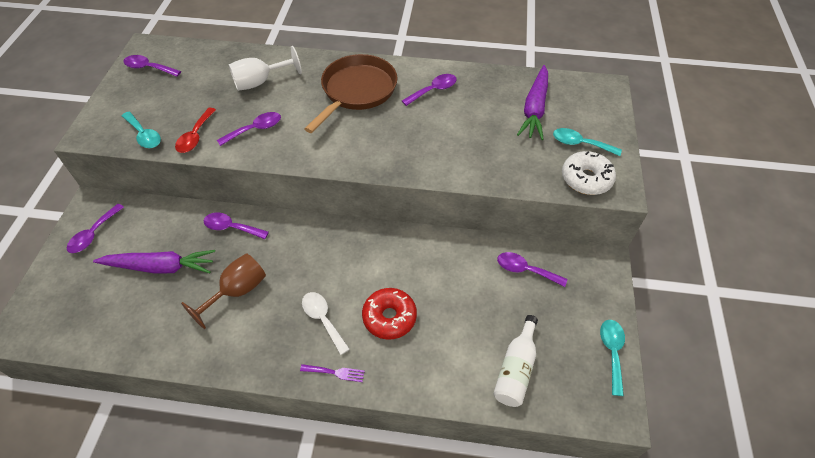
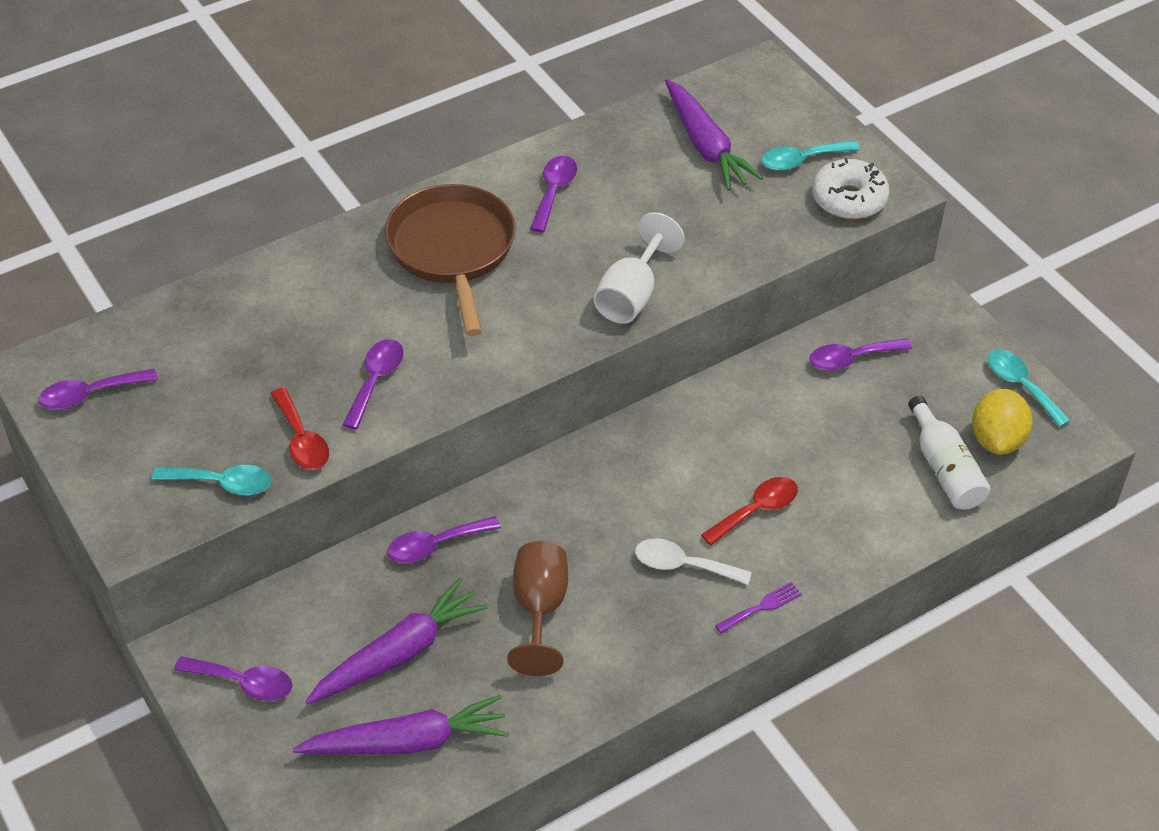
camera: 40 degrees left, 5 degrees down
(93, 234) = (244, 683): purple spoon -> purple spoon turned 60 degrees counterclockwise
(114, 312) = (407, 742): none -> purple carrot
(260, 82) = (297, 316): white goblet -> white goblet (632, 295)
(389, 317) = (756, 510): red donut -> red spoon
(564, 374) = (997, 440): none -> yellow lemon

